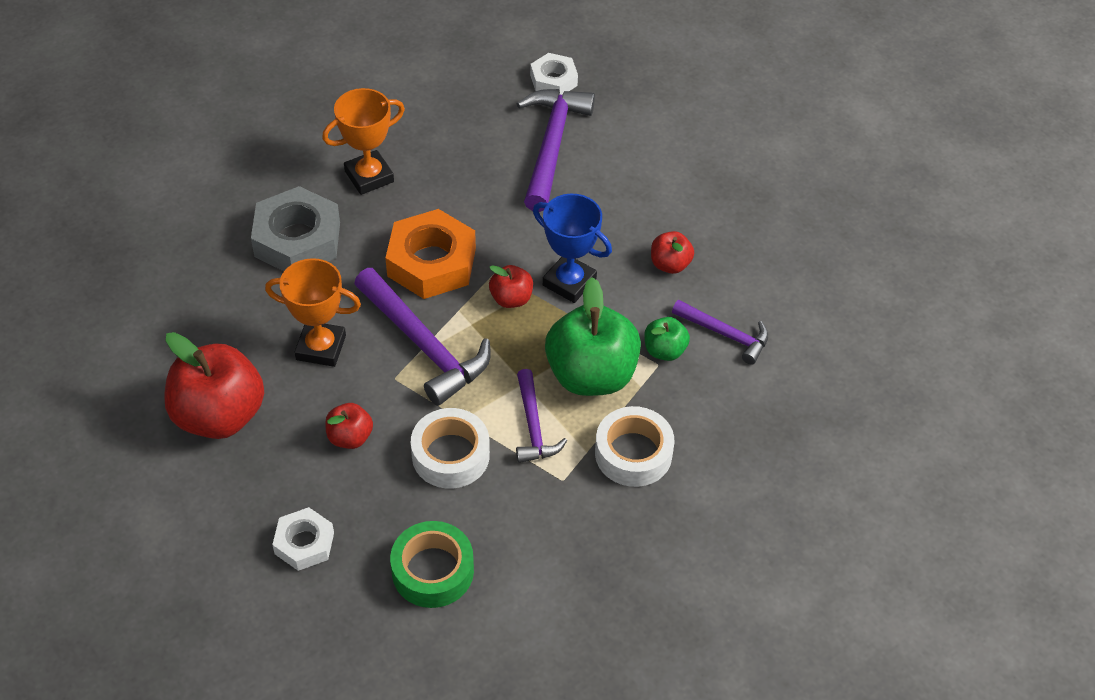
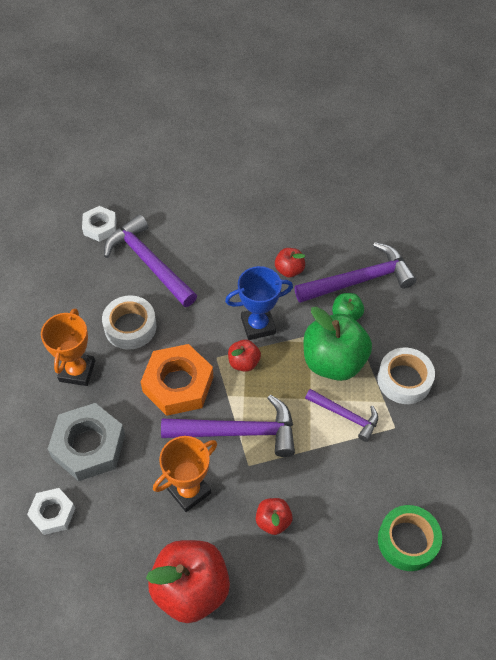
camera: 50 degrees left, 5 degrees up
(304, 543) = (333, 602): white nut -> white nut (52, 513)
(450, 455) = (331, 473): white tape -> white tape (130, 327)
(725, 334) = (359, 280): purple hammer -> purple hammer, size x1.71

